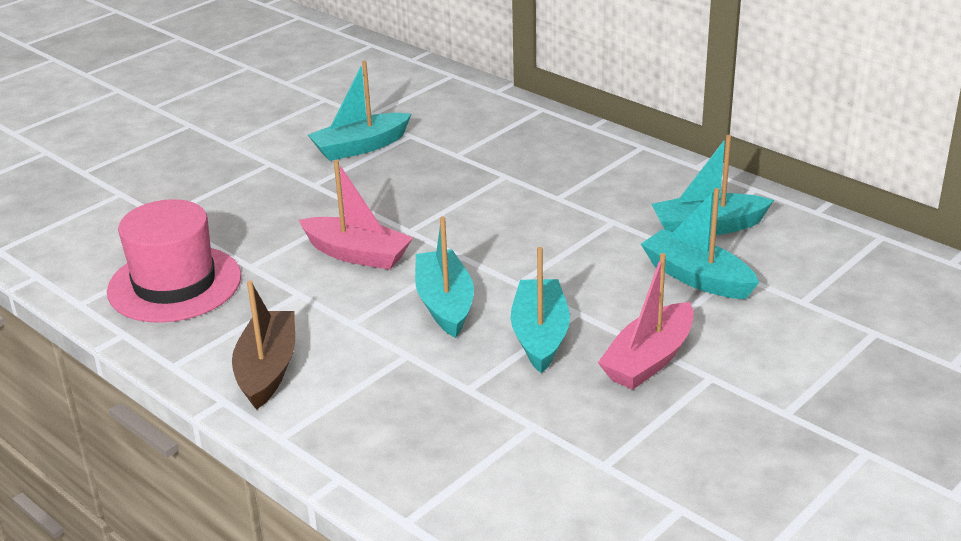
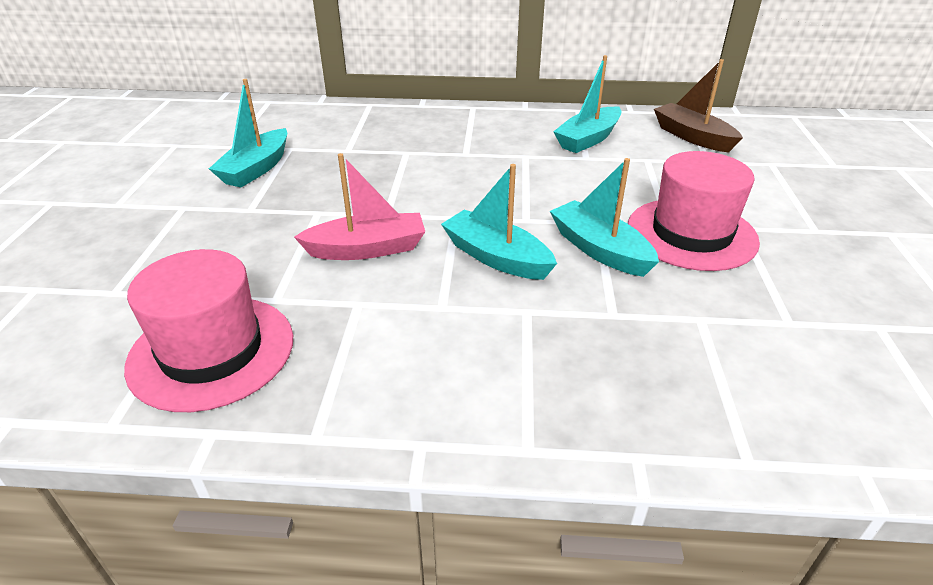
camera: 40 degrees left, 5 degrees up
(267, 370) = (423, 388): brown boat -> brown boat (692, 137)
(649, 359) = (691, 234): pink boat -> pink hat
(697, 277) = (632, 170): turquoise boat -> none

